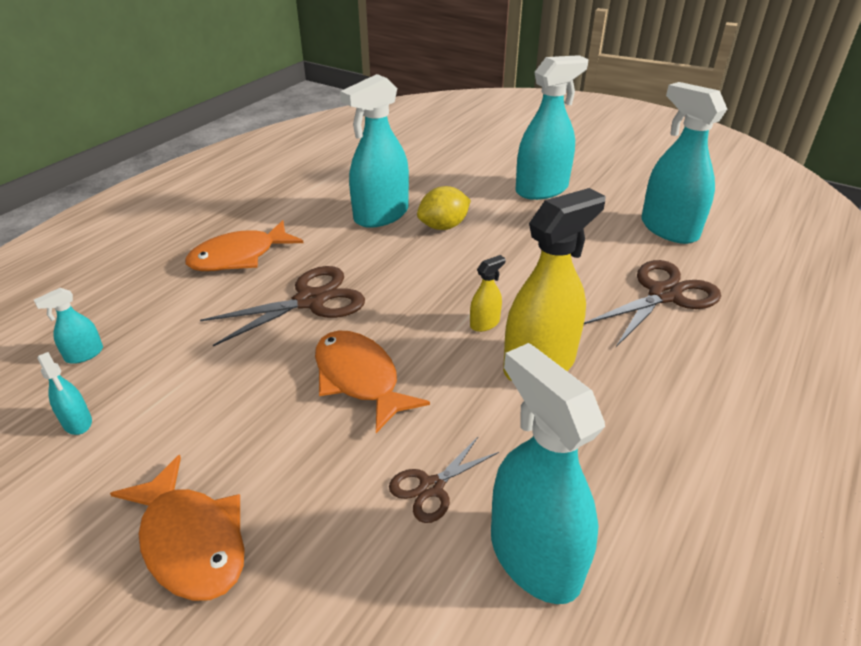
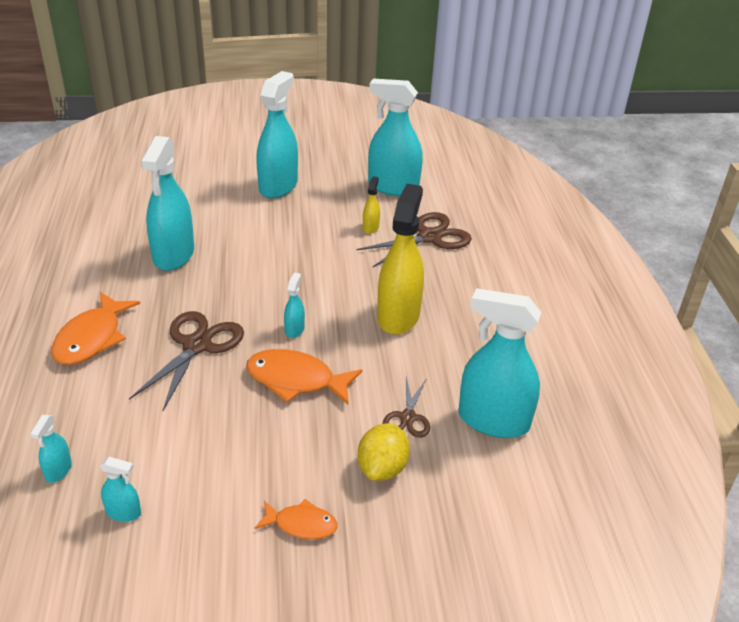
camera: 40 degrees left, 0 degrees up
(191, 541) = (301, 524): orange fish -> orange fish, size x0.59
(413, 327) = (294, 329): none -> turquoise spray bottle
(443, 226) = (235, 245): yellow lemon -> yellow lemon (382, 468)
(484, 323) = (339, 305): yellow spray bottle -> yellow spray bottle (370, 227)
(664, 295) = (429, 237): brown scissors -> brown scissors turned 45 degrees clockwise

